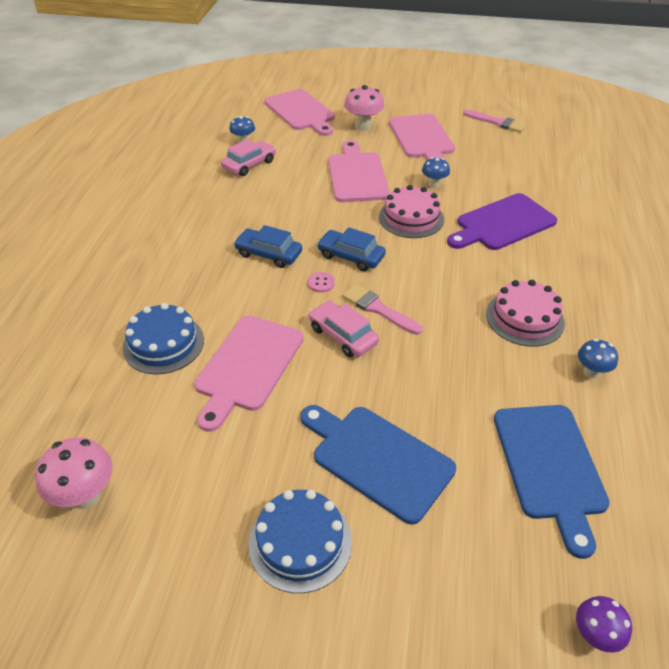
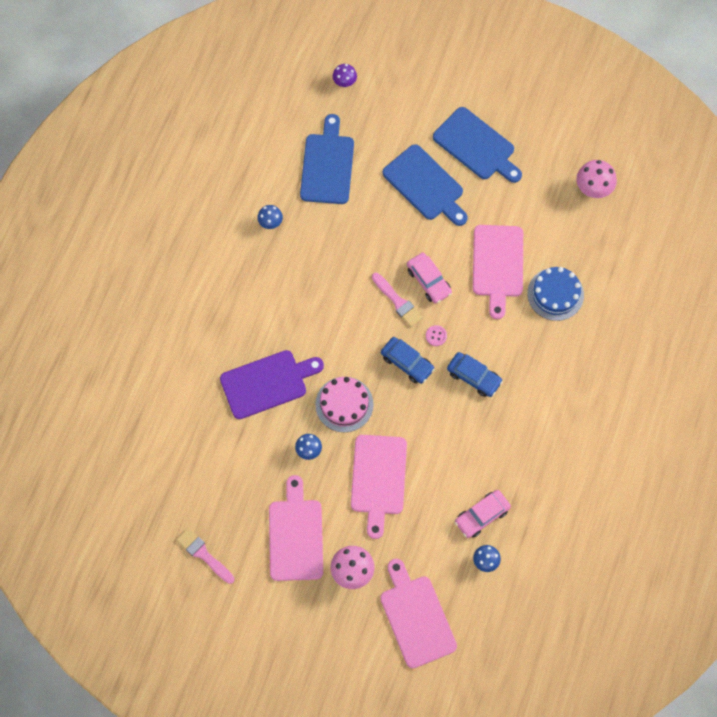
camera: 170 degrees left, 25 degrees up
(247, 366) = (497, 265): pink cutting board -> pink cutting board turned 150 degrees clockwise
(300, 542) = (476, 146): blue cake -> blue cutting board
(525, 318) = (294, 275): pink cake -> none

